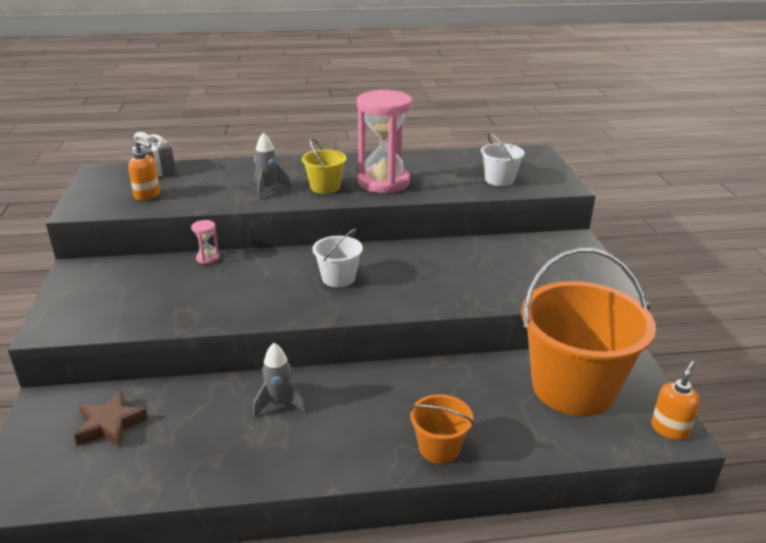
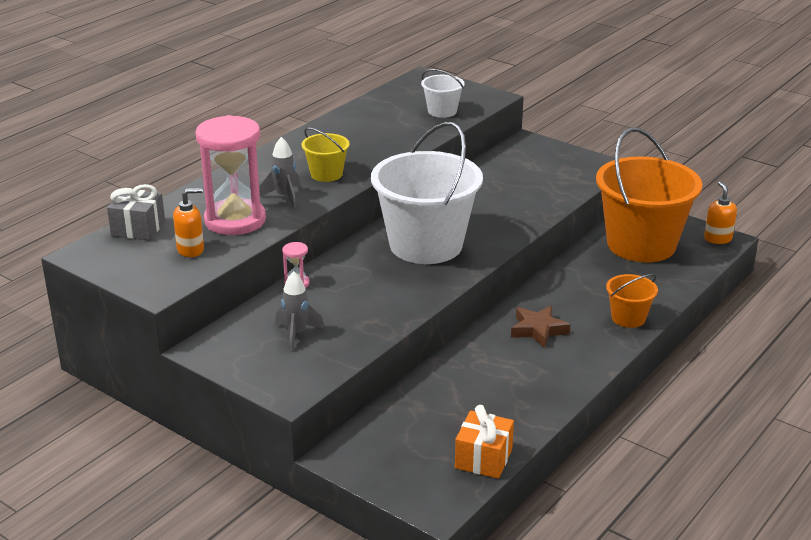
camera: 45 degrees left, 0 degrees up
(105, 484) = (483, 459): none -> orange gift
(110, 425) = (415, 434): brown star -> brown star (538, 330)
(279, 403) = (498, 354): grey rocket -> grey rocket (297, 334)
(338, 278) = (426, 245): white bucket -> white bucket, size x2.22
(383, 182) = (363, 150): pink hourglass -> pink hourglass (235, 220)

